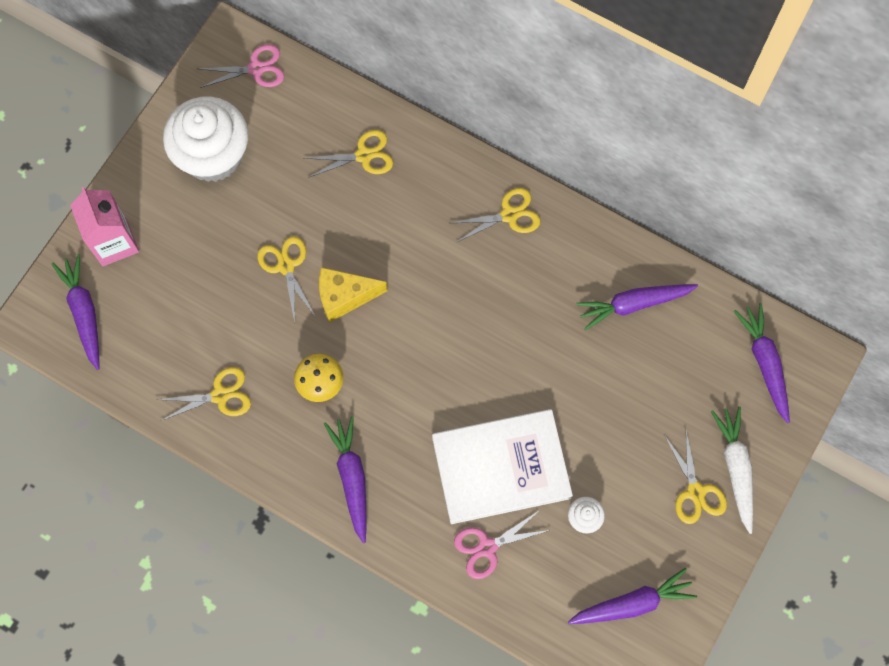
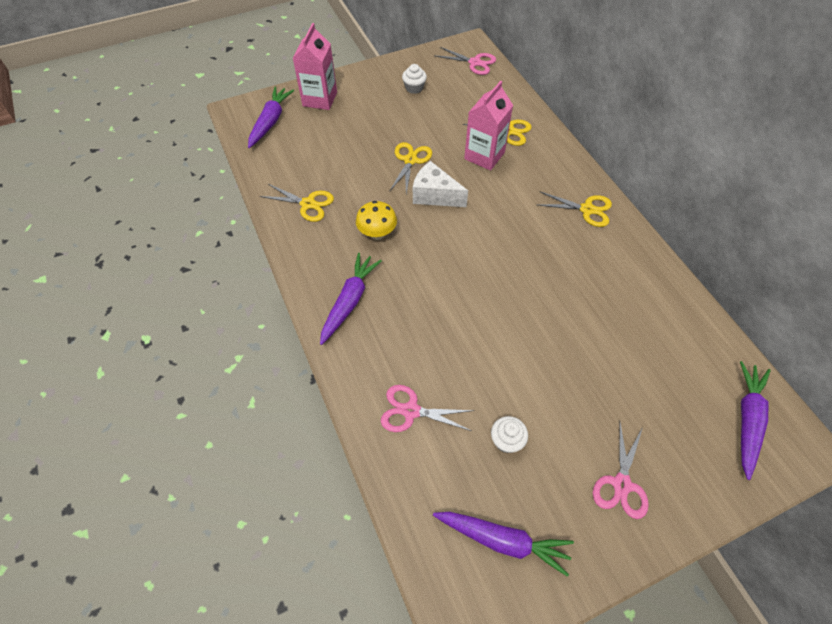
camera: 35 degrees right, 15 degrees down
(213, 155) = (414, 88): white cupcake -> white cupcake, size x0.41
(344, 296) = (434, 195): yellow cheese -> white cheese
(361, 208) = (484, 156): none -> pink carton
(501, 467) = (464, 361): white book -> none
(633, 304) = (650, 313): purple carrot -> none
(695, 492) = (621, 484): yellow scissors -> pink scissors
(735, 468) = (672, 488): white carrot -> none

